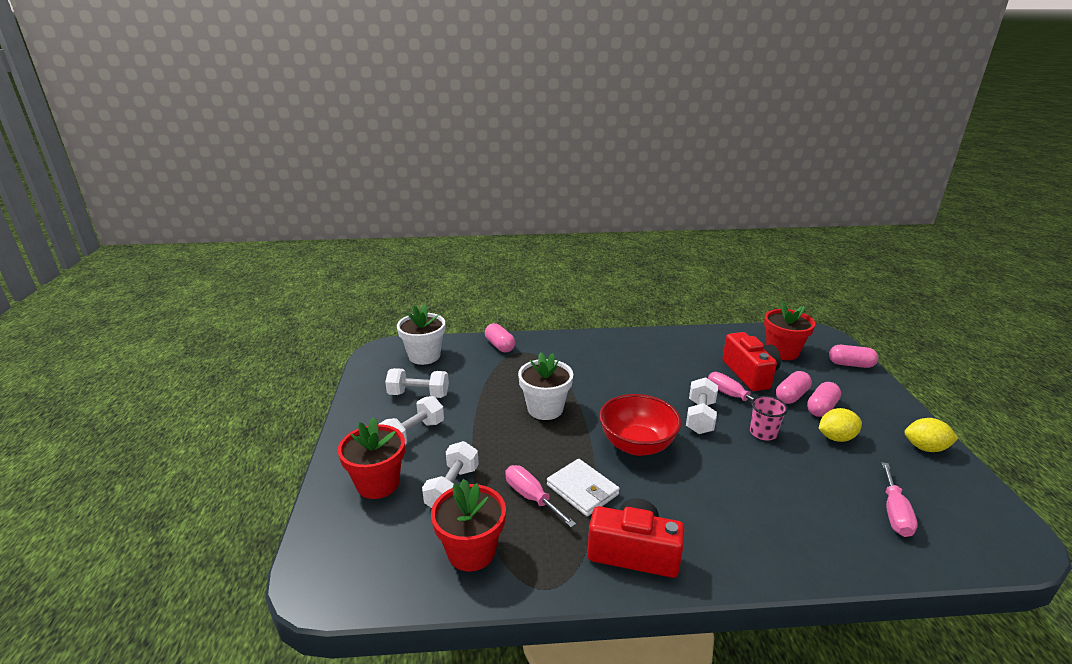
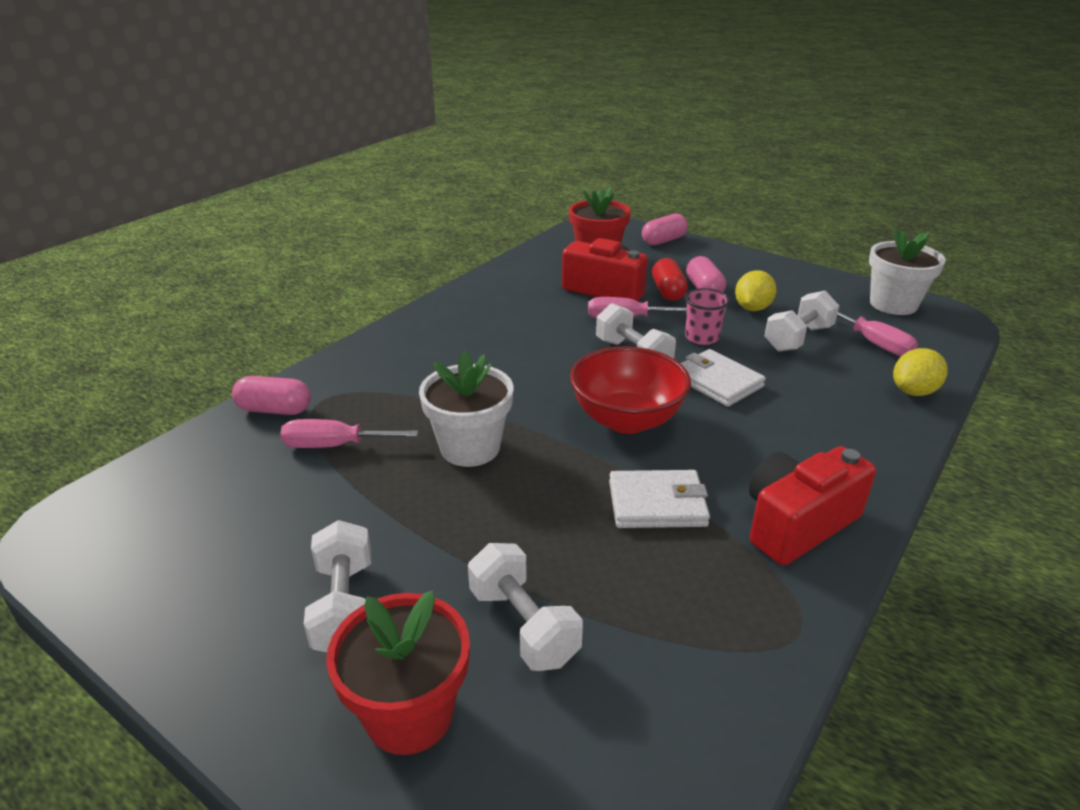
camera: 50 degrees left, 5 degrees up
(418, 394) = (255, 549): white dumbbell -> white dumbbell (798, 338)
(424, 356) = (167, 492): white flower pot -> white flower pot (893, 304)
(471, 551) = (673, 673): red flower pot -> none
(531, 497) = (625, 555): pink screwdriver -> pink screwdriver (334, 445)
(725, 461) = (717, 381): none -> white wallet
(791, 396) = (668, 291): pink capsule -> red capsule
(925, 448) = (810, 281): yellow lemon -> yellow lemon (913, 391)

